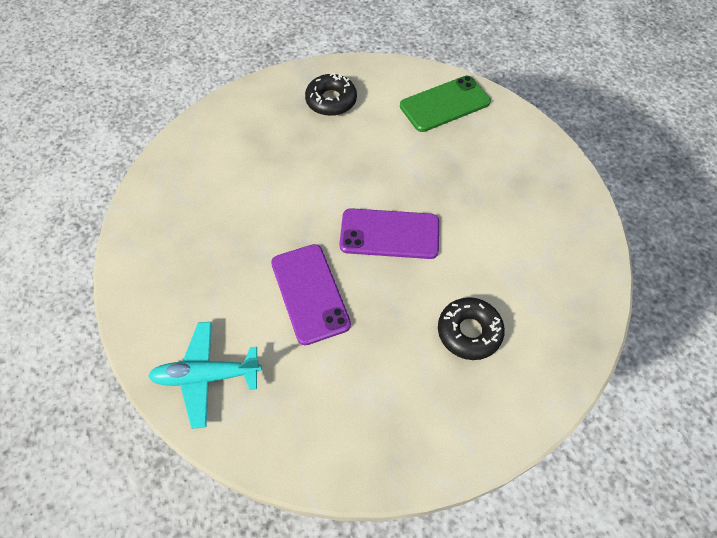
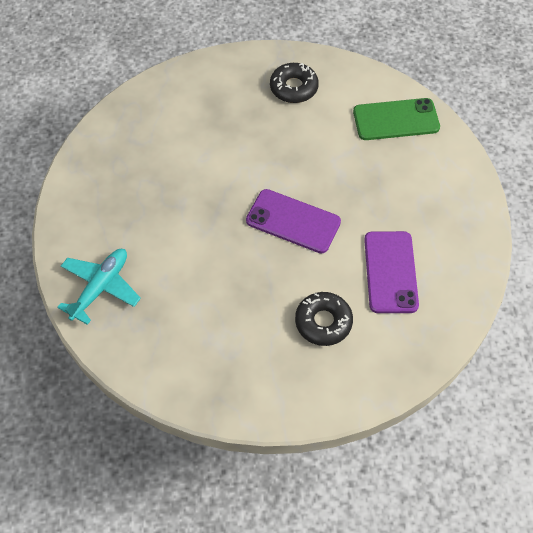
camera: 20 degrees right, 0 degrees up
(206, 376) = (100, 287): turquoise plane -> turquoise plane turned 105 degrees clockwise
(310, 293) = (206, 249): purple phone -> purple phone (390, 272)

